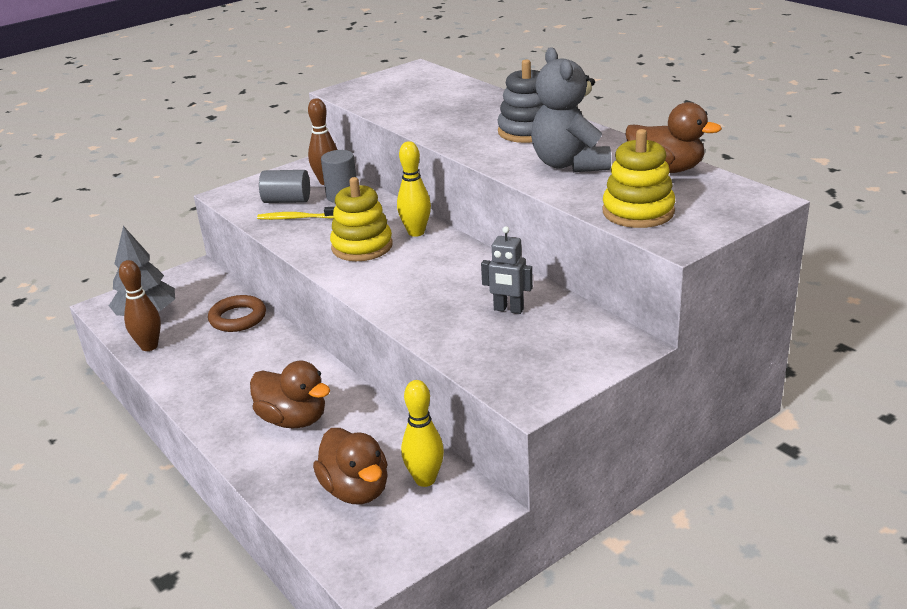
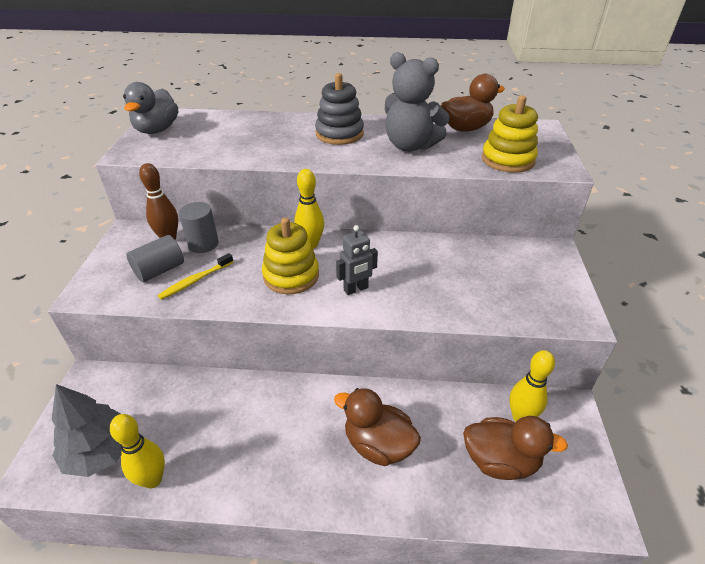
camera: 50 degrees left, 10 degrees up
(149, 346) = (153, 479): brown bowling pin -> yellow bowling pin
(238, 318) = (199, 395): brown ring -> none
(293, 419) = (378, 445): brown duck -> brown duck turned 135 degrees counterclockwise
(391, 79) = (157, 130): none -> grey duck
(508, 309) = (463, 266): grey robot -> grey robot (356, 289)

